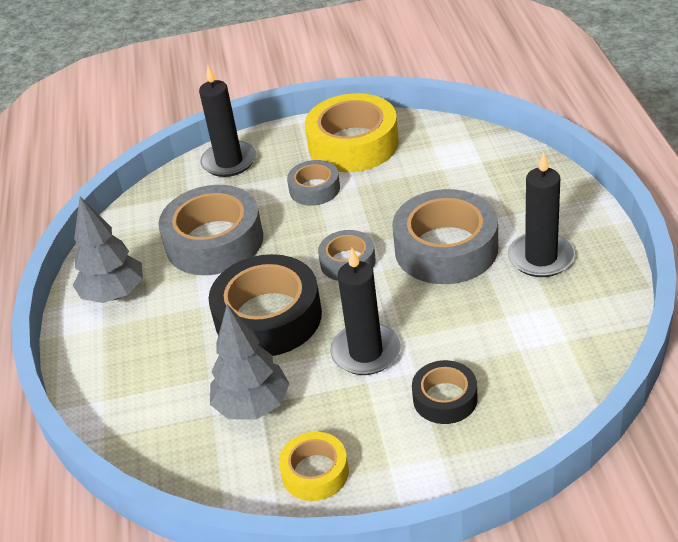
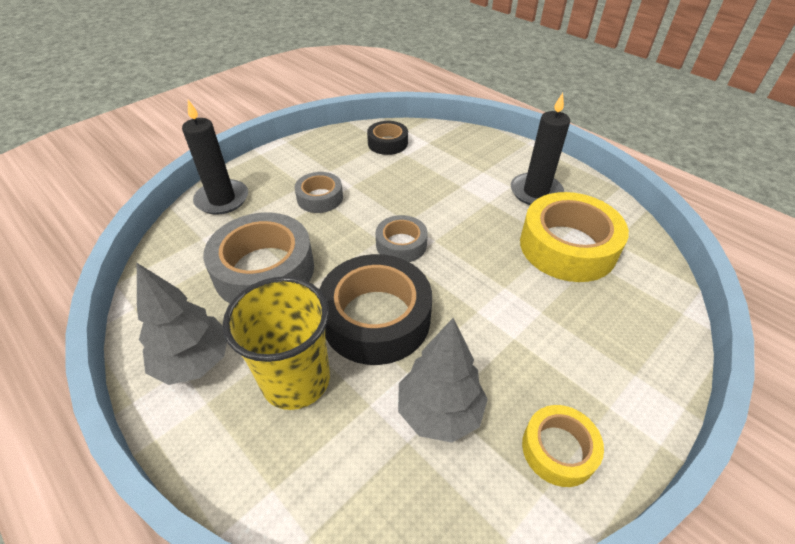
camera: 40 degrees left, 5 degrees up
(171, 337) = (296, 380): none -> yellow cup
(353, 144) = (321, 157): yellow tape -> yellow tape (567, 246)
(366, 352) = (488, 313): black candle -> none
(445, 398) = (586, 323): black tape -> black tape (387, 143)
(446, 248) = (466, 208): grey tape -> none

